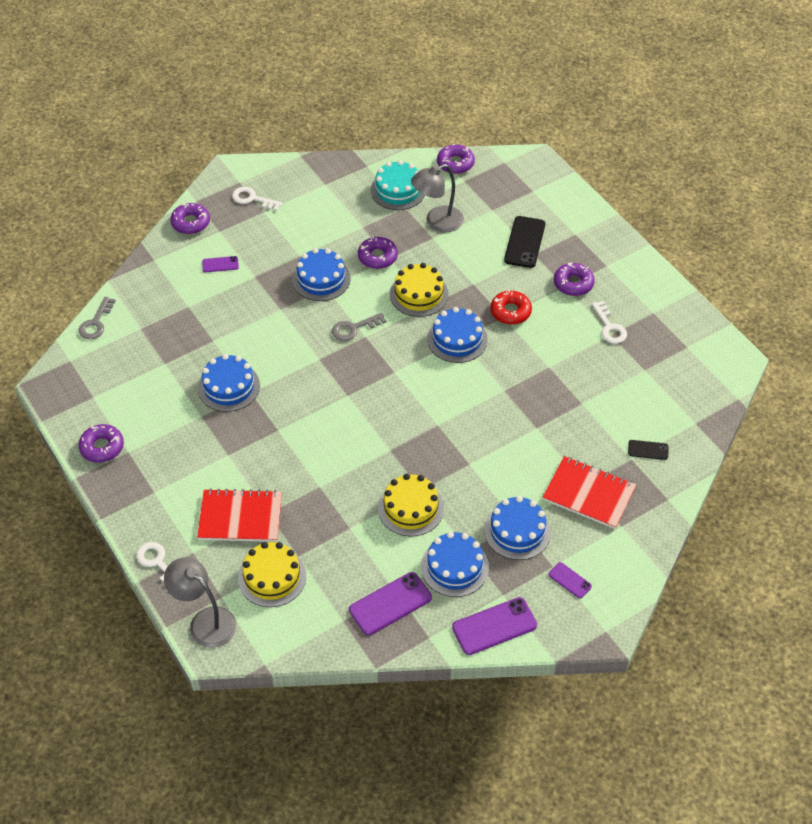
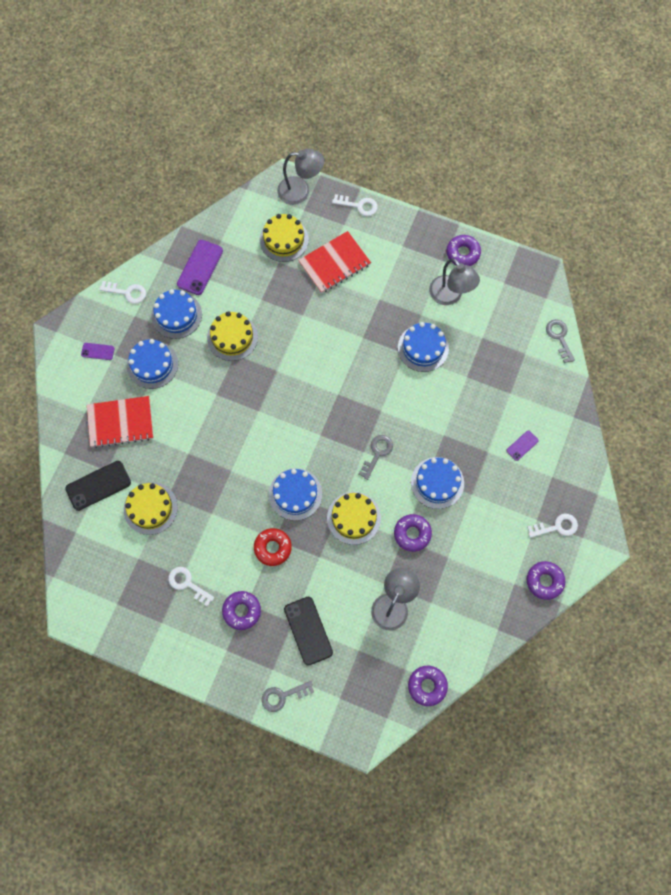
camera: 145 degrees right, 20 degrees up
(156, 416) = (450, 296): none -> grey lamp
(190, 223) = (580, 469): purple donut -> purple donut (544, 581)
(398, 190) = (451, 618): turquoise cake -> none
(494, 626) = (127, 292): purple phone -> white key
(579, 214) = (283, 696): none -> grey key
(606, 402) = (150, 508): none -> yellow cake
(648, 450) = (98, 485): black phone -> black phone, size x1.85

